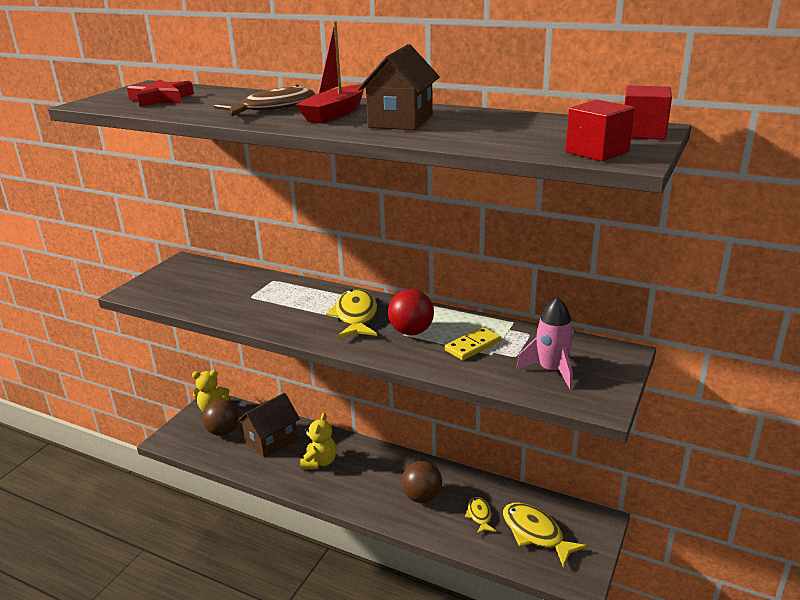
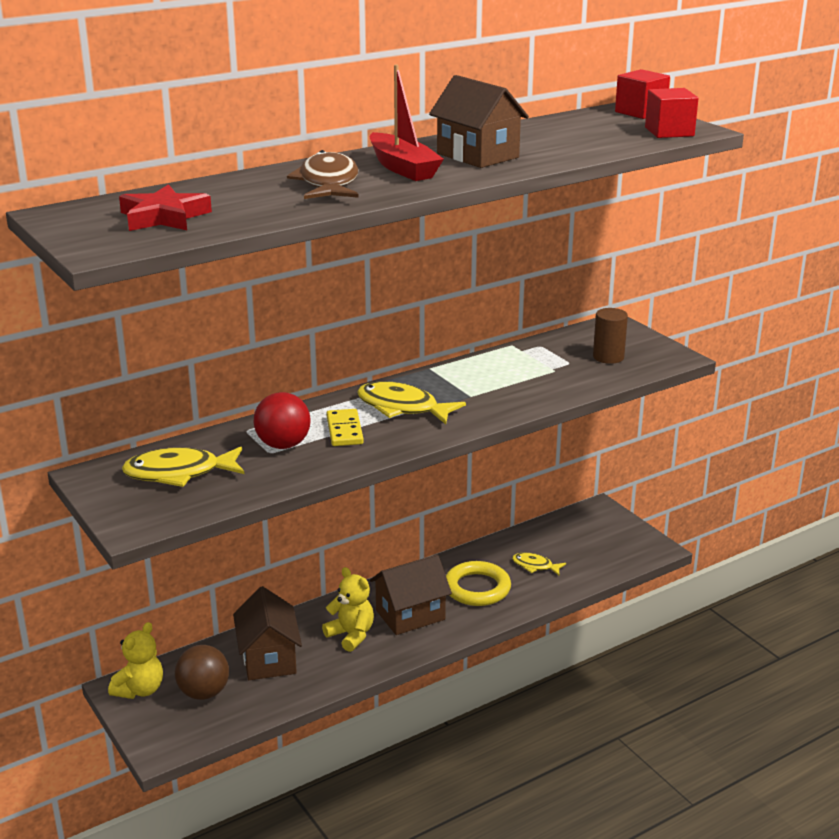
camera: 60 degrees left, 0 degrees up
(362, 478) = (410, 615): none -> brown house
(411, 332) = (471, 391): red ball -> red ball (283, 445)
(422, 497) = (477, 588): brown ball -> yellow ring
(472, 346) = (531, 373): yellow domino -> yellow domino (344, 430)
(535, 533) = (584, 546): yellow fish -> yellow fish (179, 473)
(551, 370) = (608, 357): pink rocket -> brown cylinder

